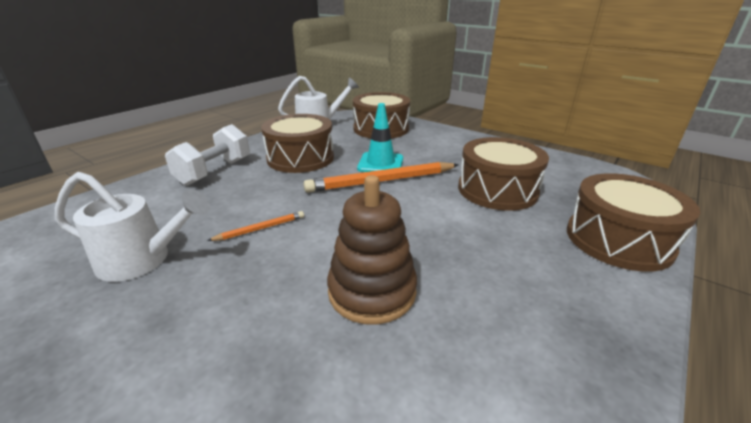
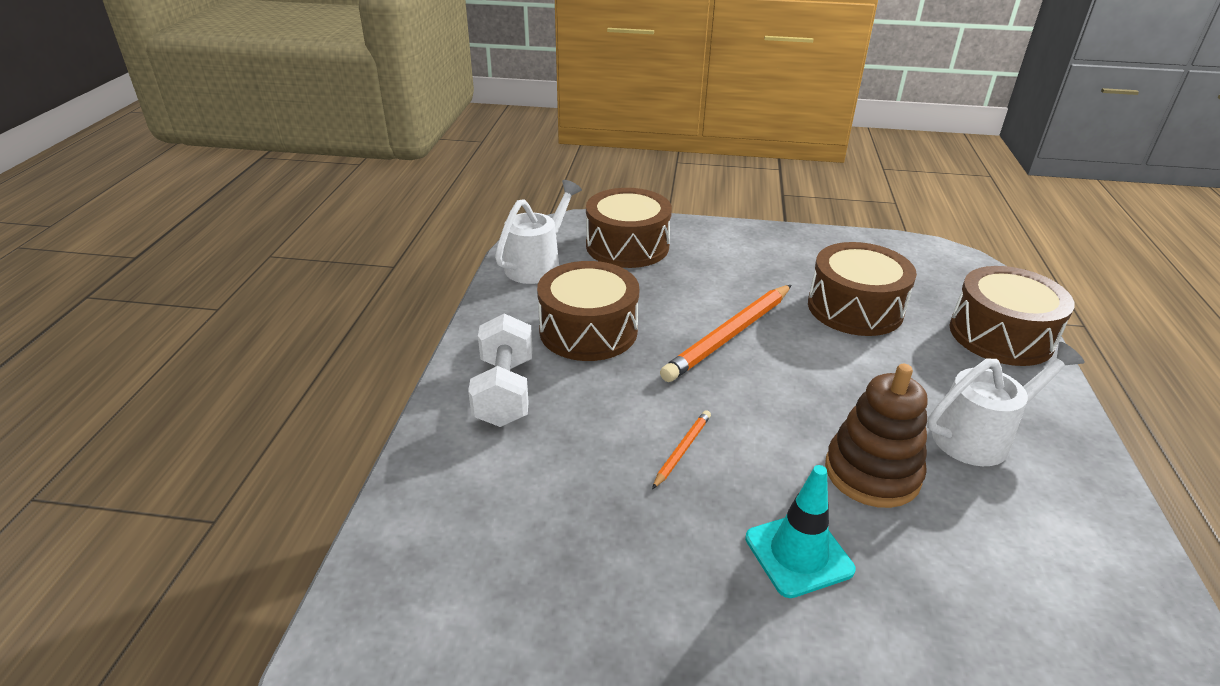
camera: 30 degrees left, 5 degrees up
(142, 260) = (611, 542): white watering can -> white watering can (980, 436)
(380, 163) = (697, 308): turquoise traffic cone -> turquoise traffic cone (798, 554)

